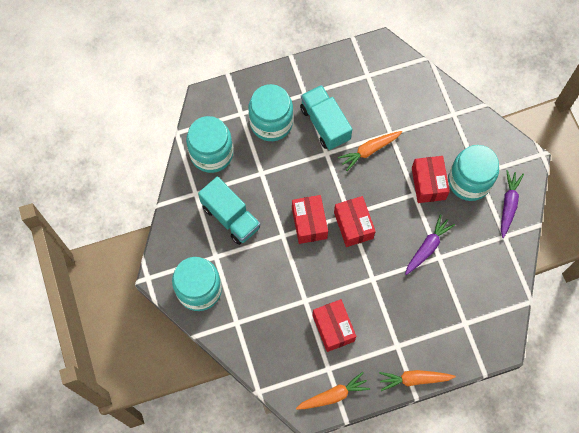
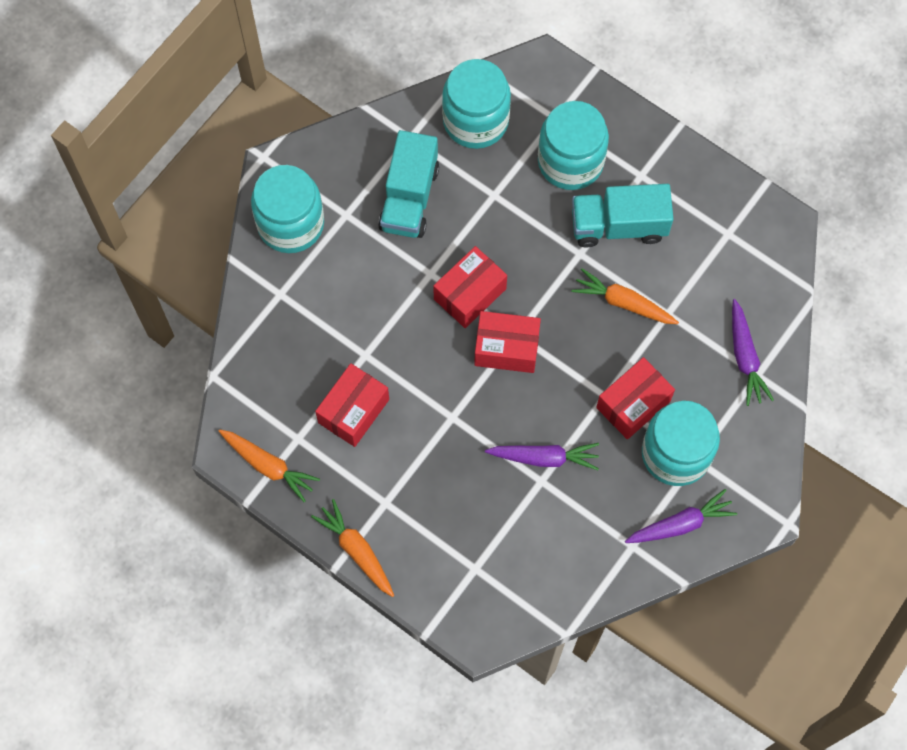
camera: 55 degrees right, 0 degrees up
(325, 124) = (618, 226): turquoise truck -> turquoise truck turned 120 degrees counterclockwise
(353, 225) = (506, 348): red box -> red box turned 60 degrees clockwise
(440, 113) = (745, 357): none -> purple carrot

